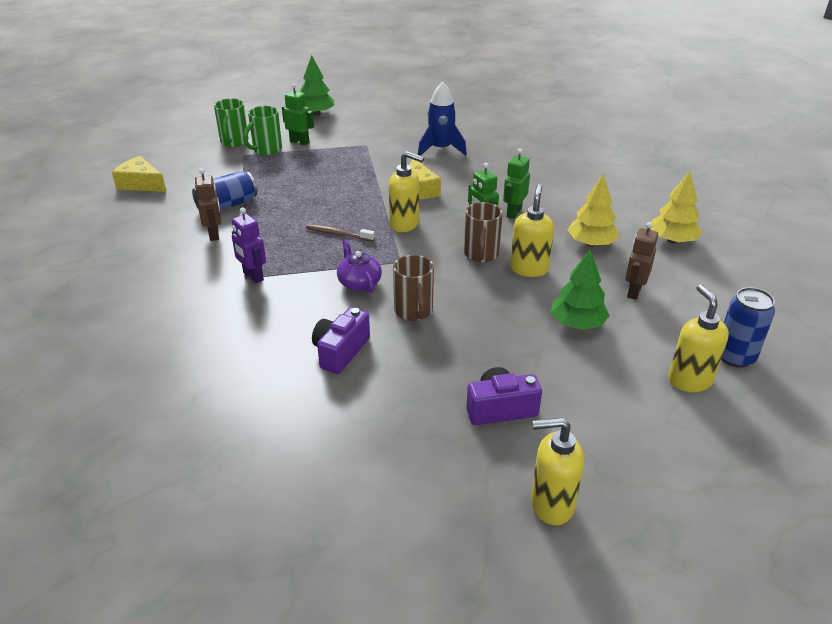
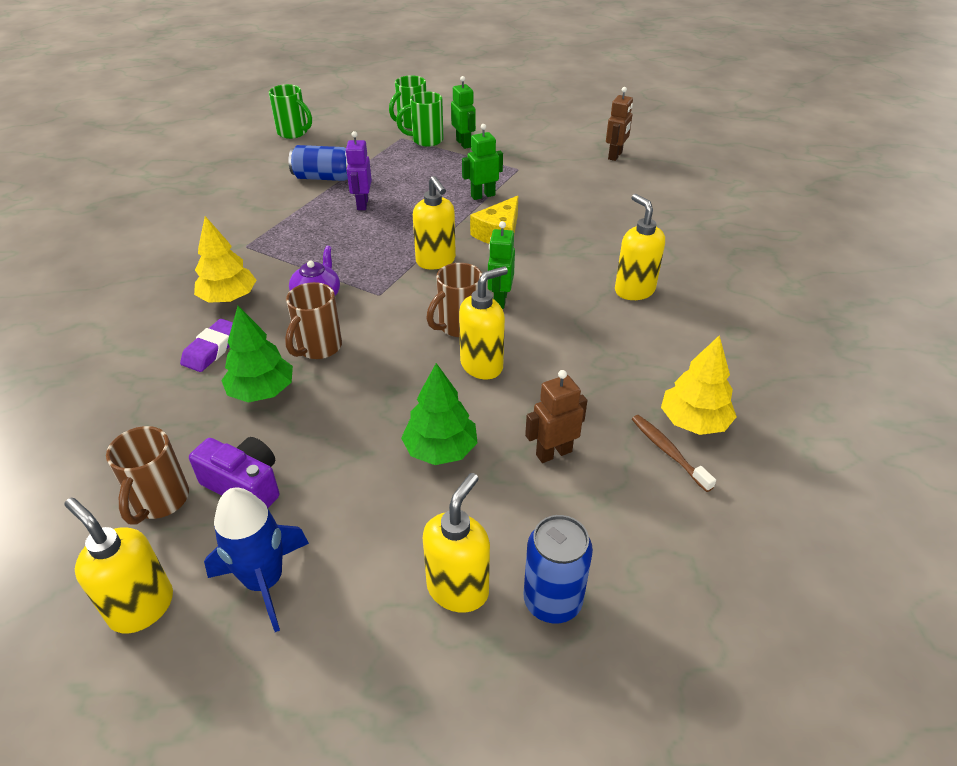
camera: 40 degrees right, 5 degrees up
(141, 184) = (293, 133): yellow cheese -> green mug
(214, 234) = (279, 198): brown robot -> brown robot (615, 156)
(253, 276) = (252, 248): purple robot -> purple robot (362, 204)
(316, 113) = (518, 122): green tree -> green tree (262, 391)
(338, 234) = (368, 243): brown toothbrush -> brown toothbrush (668, 451)
(340, 351) = (212, 349): purple camera -> purple eraser
(441, 149) = (583, 201): blue rocket -> blue rocket (264, 581)
(463, 451) = (160, 501): none -> brown mug
(513, 213) = (556, 300): green robot -> green robot (482, 195)
(547, 188) = (634, 290): none -> yellow soap dispenser
(591, 243) = (589, 374): yellow tree -> yellow tree (229, 298)

